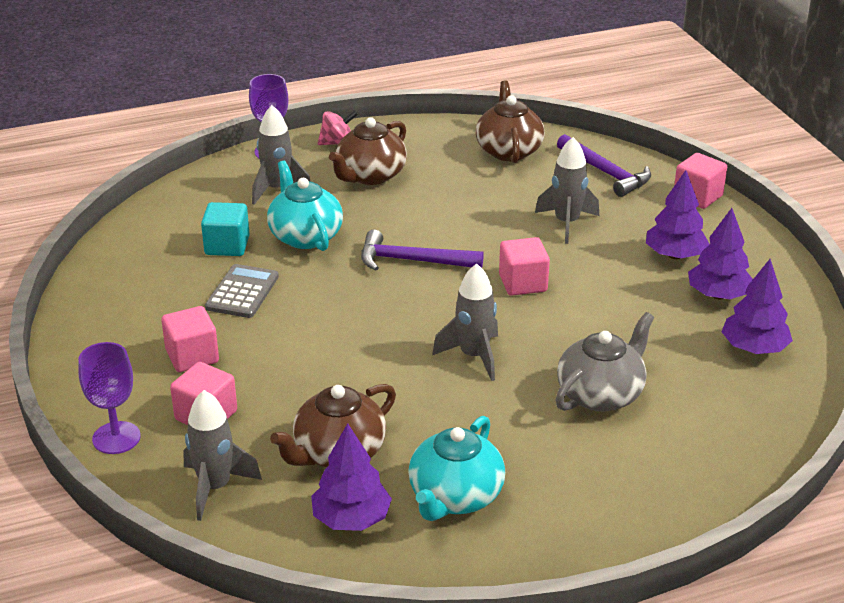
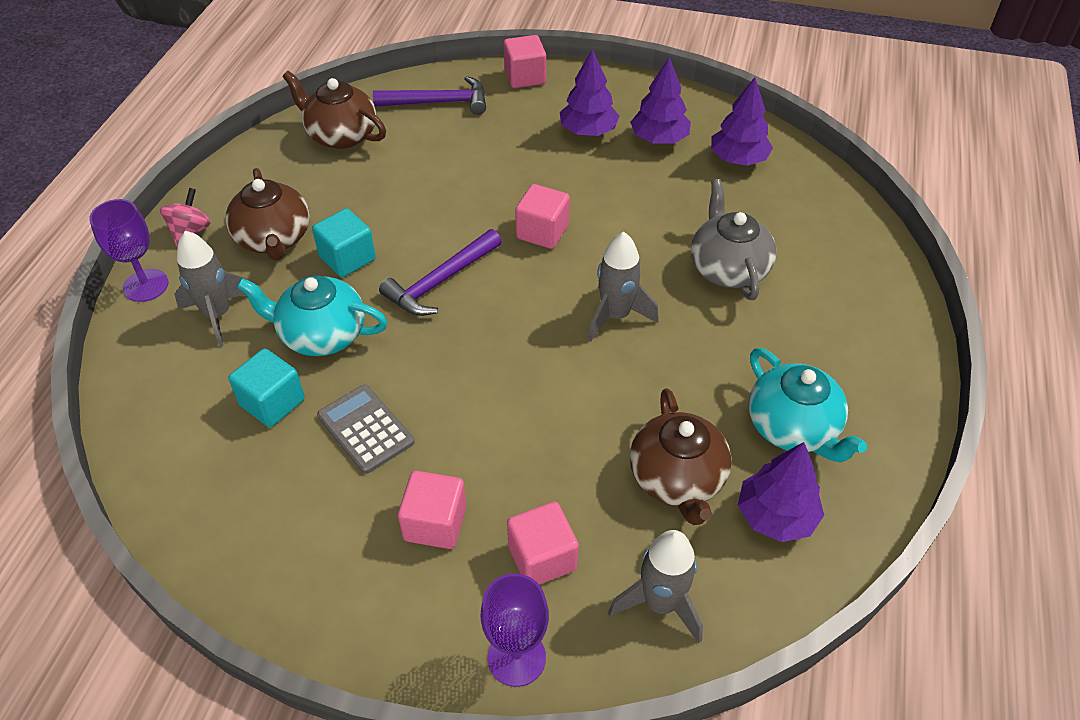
camera: 55 degrees left, 15 degrees up
(387, 212) = (347, 258): none -> turquoise cube
(566, 223) = (485, 162): grey rocket -> none

